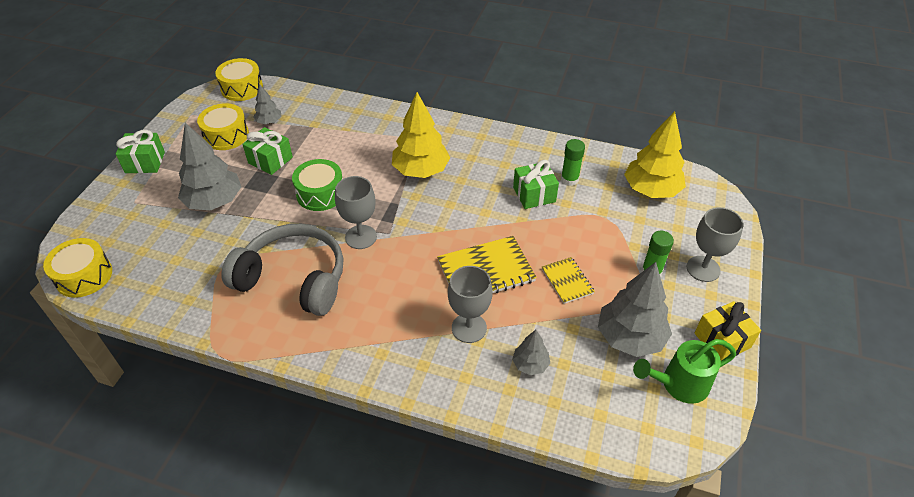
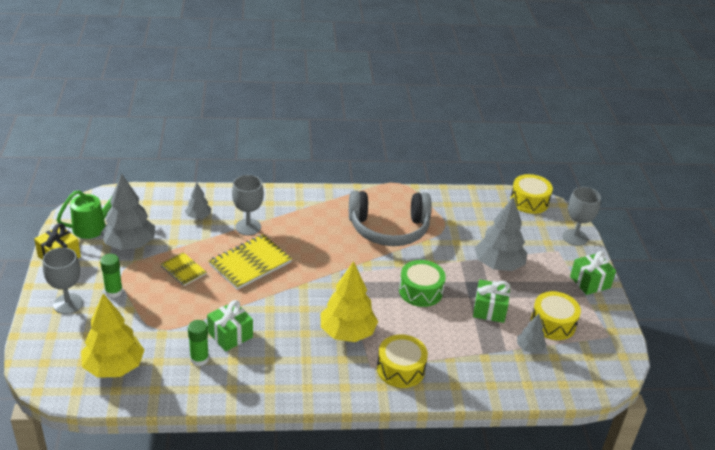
camera: 155 degrees right, 10 degrees down
(242, 88) = (597, 381): yellow drum -> yellow drum (400, 369)
(361, 237) = (361, 266): grey goblet -> grey goblet (575, 237)

